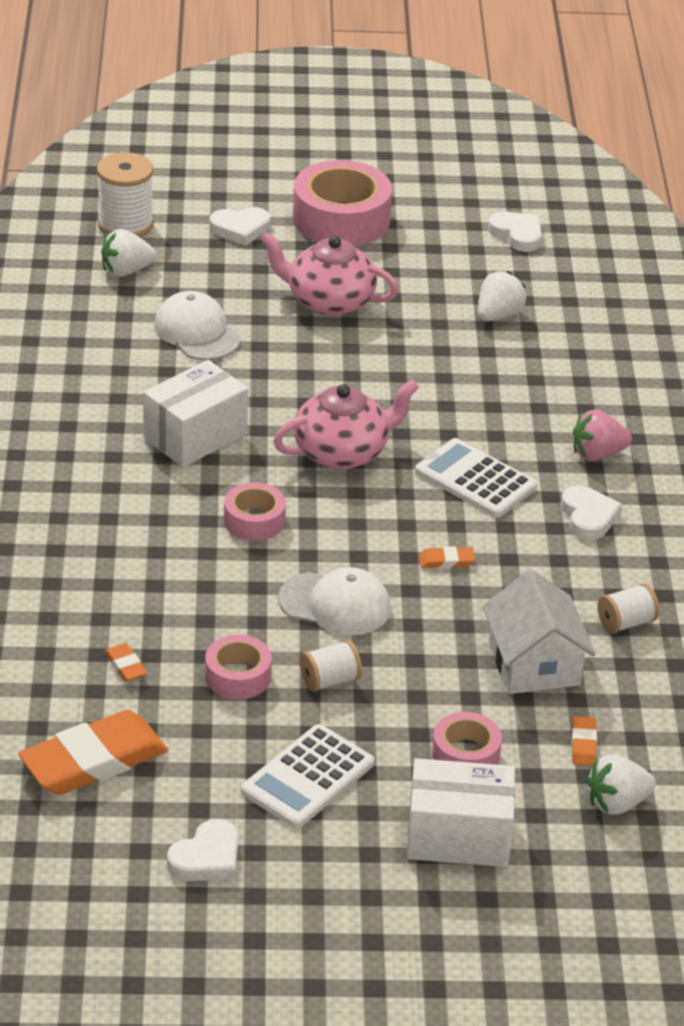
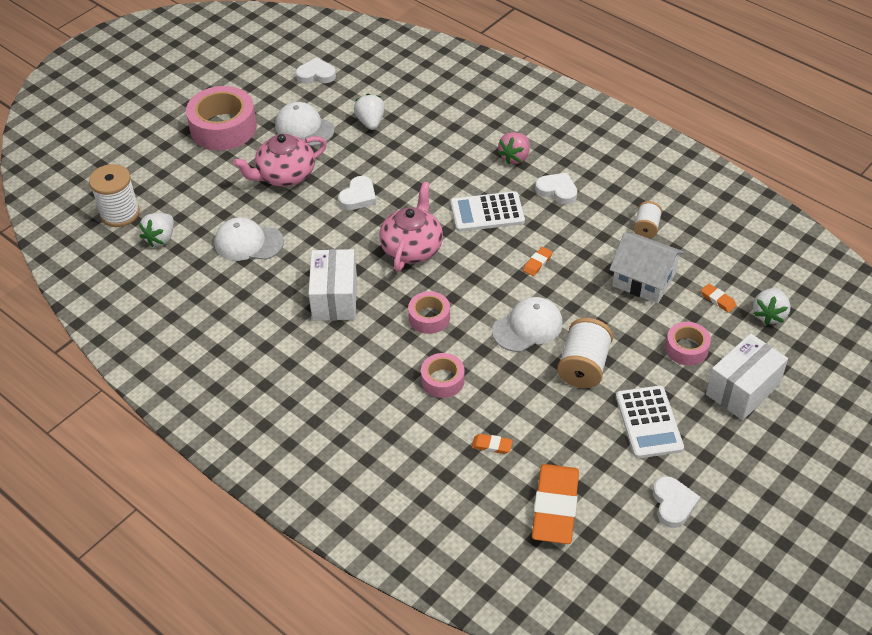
camera: 45 degrees left, 10 degrees up
(238, 676) = (545, 402): pink tape -> pink tape (442, 380)
(240, 229) = (182, 170): white heart -> white heart (358, 196)
(330, 680) = (583, 366): white spool -> white spool, size x1.68
(421, 273) = (304, 127): none -> white cap

